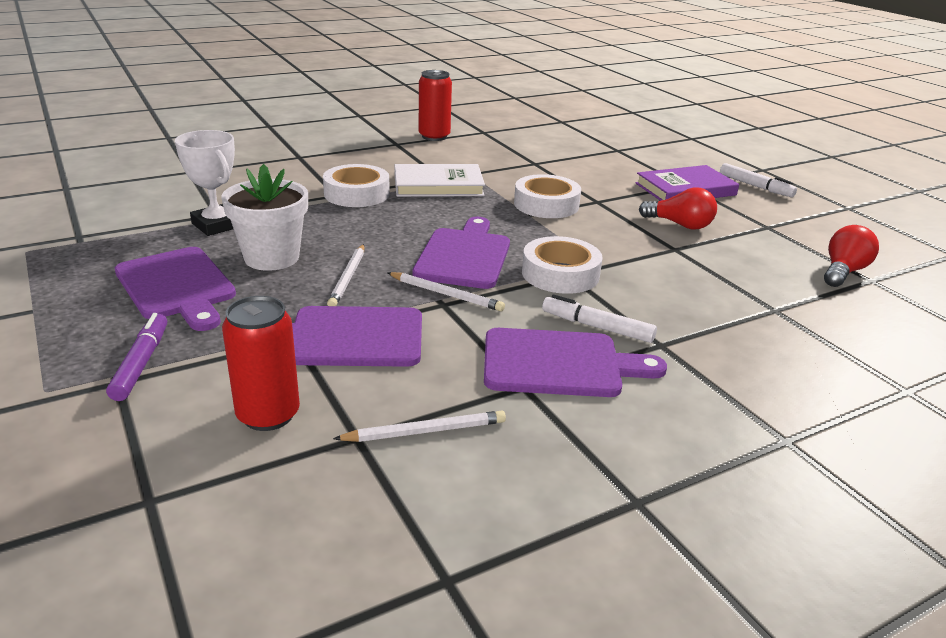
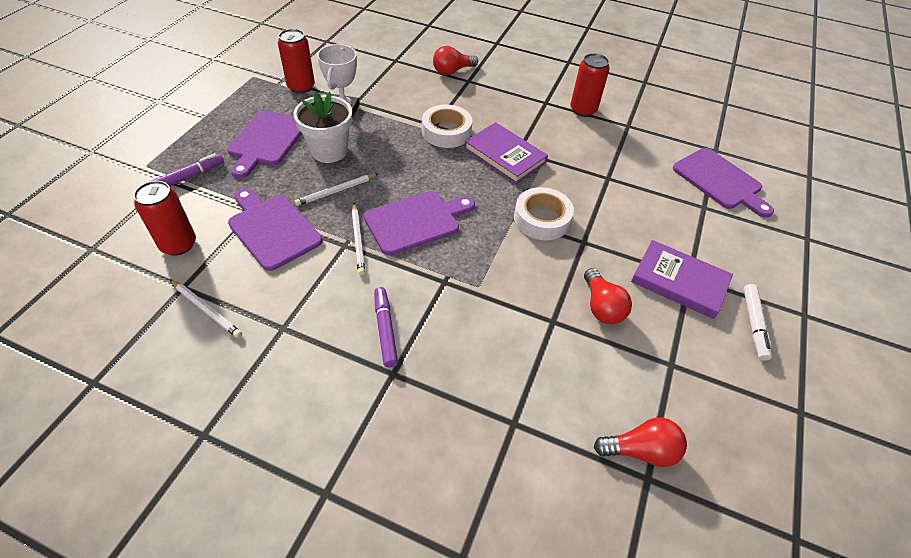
camera: 50 degrees right, 20 degrees up
(119, 231) = (301, 87): none -> red can
(269, 157) = (452, 71): none -> red light bulb
(438, 185) = (505, 155): white book -> purple book
(559, 363) = (322, 332): purple cutting board -> purple cutting board (720, 181)
(560, 274) = (440, 277): white tape -> none
(597, 327) = (385, 330): white marker -> purple marker

